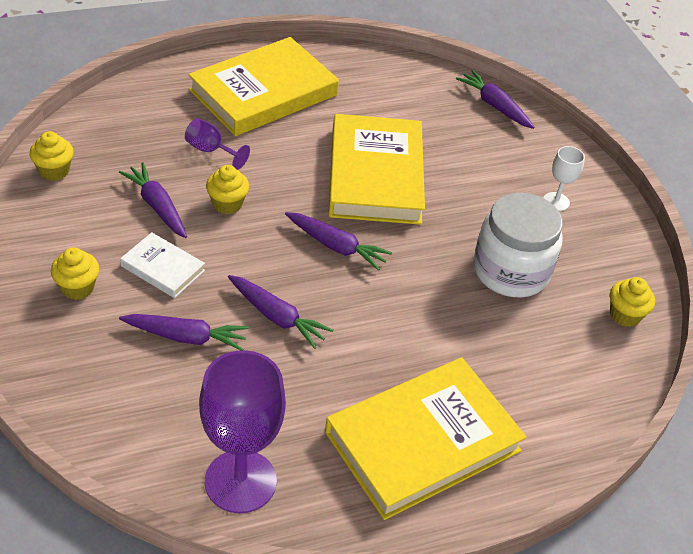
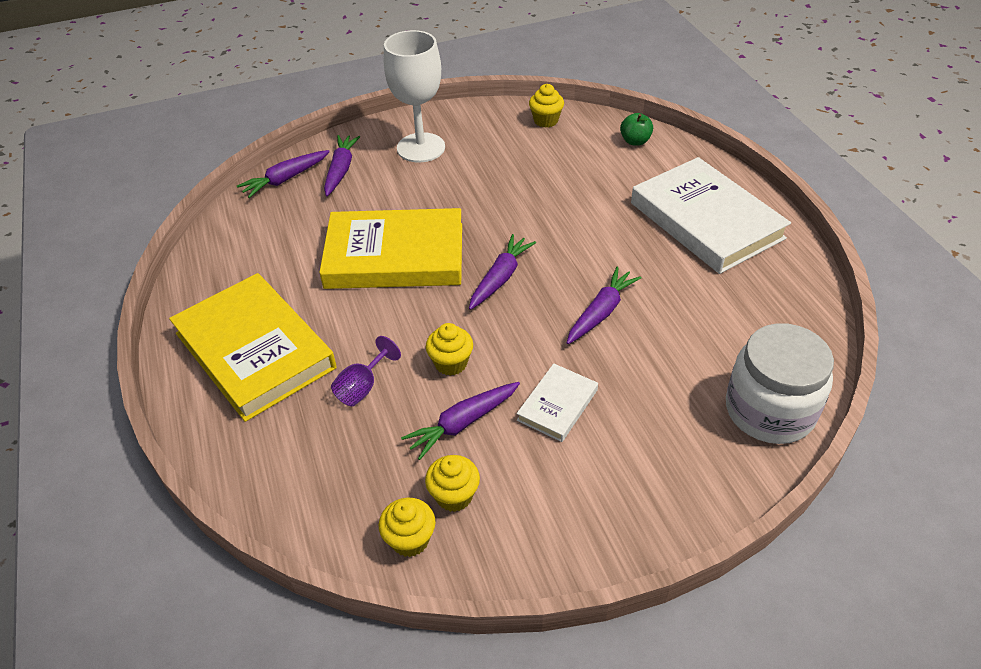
camera: 85 degrees left, 0 degrees up
(77, 288) = (603, 476): yellow cupcake -> yellow cupcake (454, 496)
(186, 337) = (645, 375): purple carrot -> purple carrot (341, 170)
(240, 481) = (788, 320): purple goblet -> none
(422, 441) = (706, 221): yellow book -> white book
(511, 271) = (511, 174): white jar -> white jar (769, 410)
(556, 201) = (421, 148): white goblet -> white goblet, size x2.07
(588, 399) = (635, 141): none -> green apple

